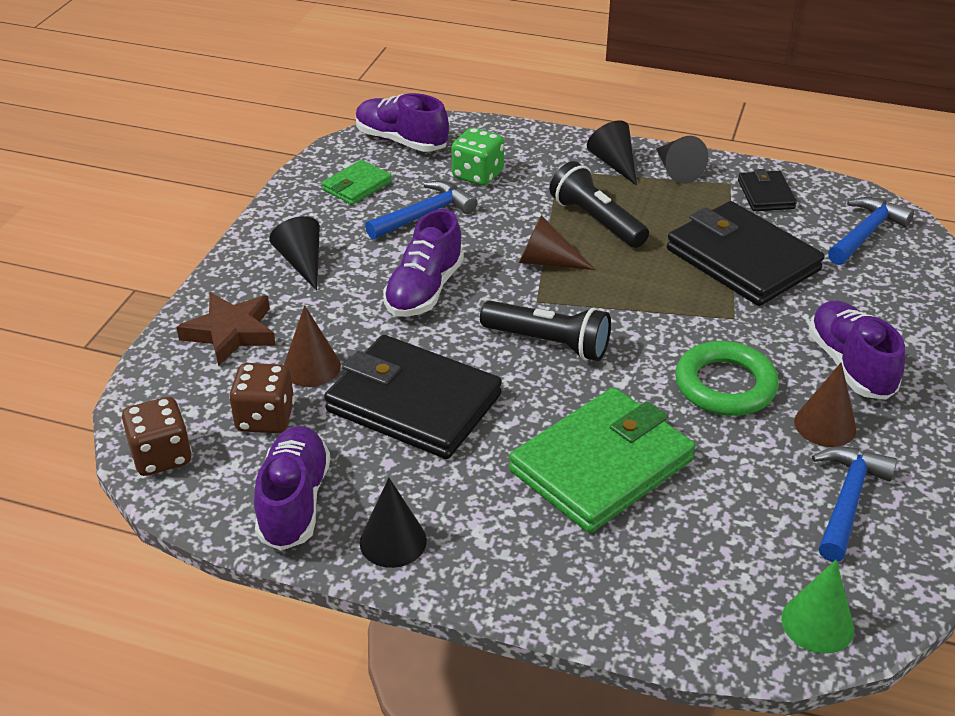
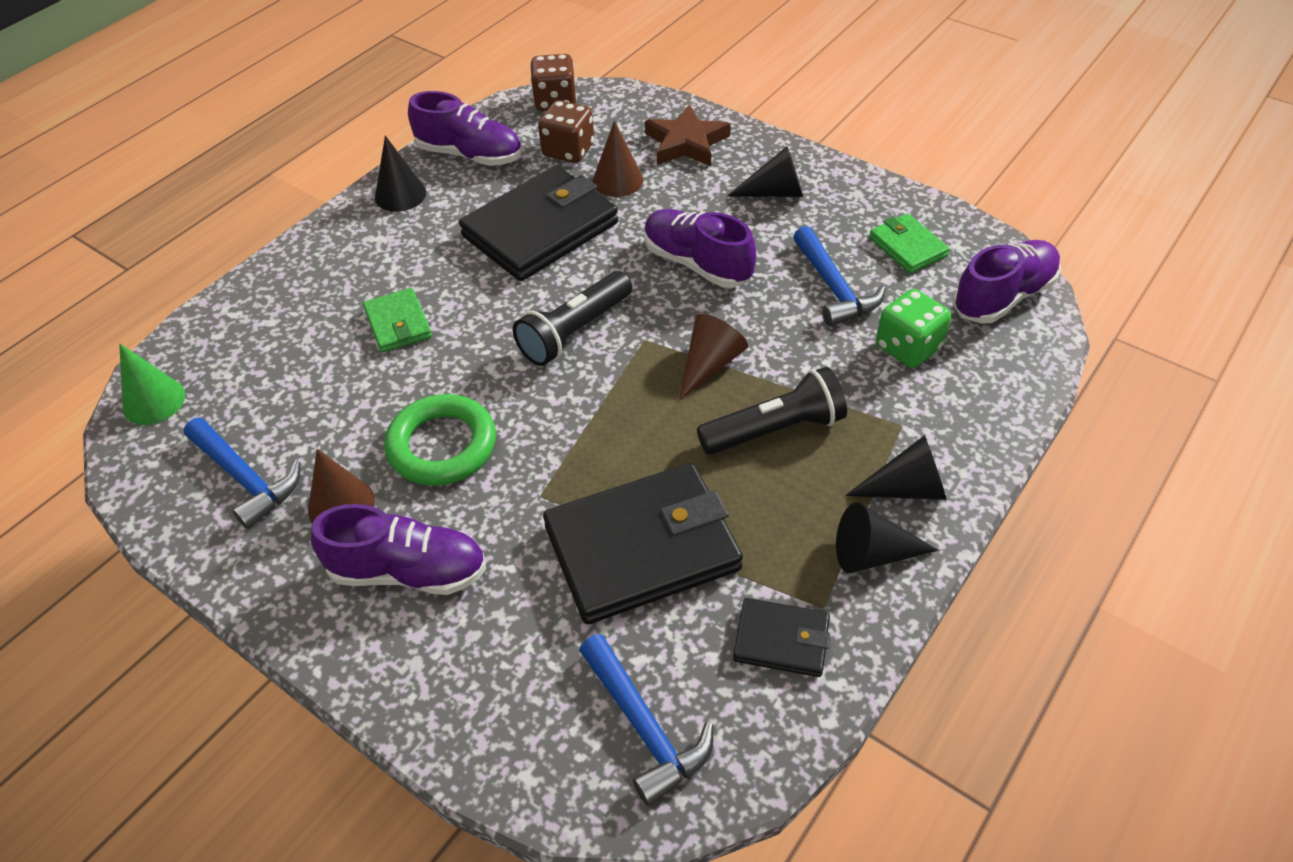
camera: 110 degrees right, 10 degrees up
(601, 465) = (398, 324): green wallet -> green wallet, size x0.49

